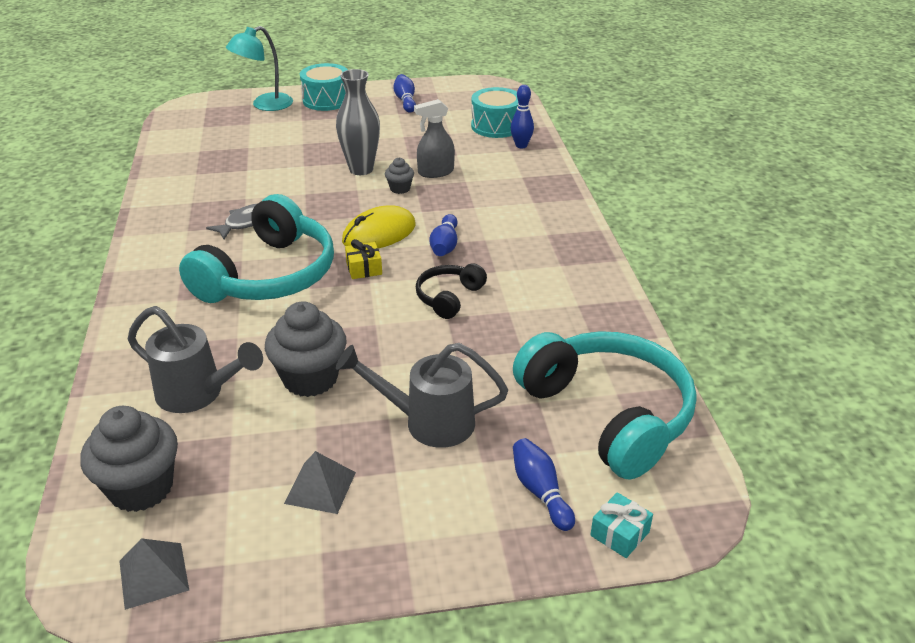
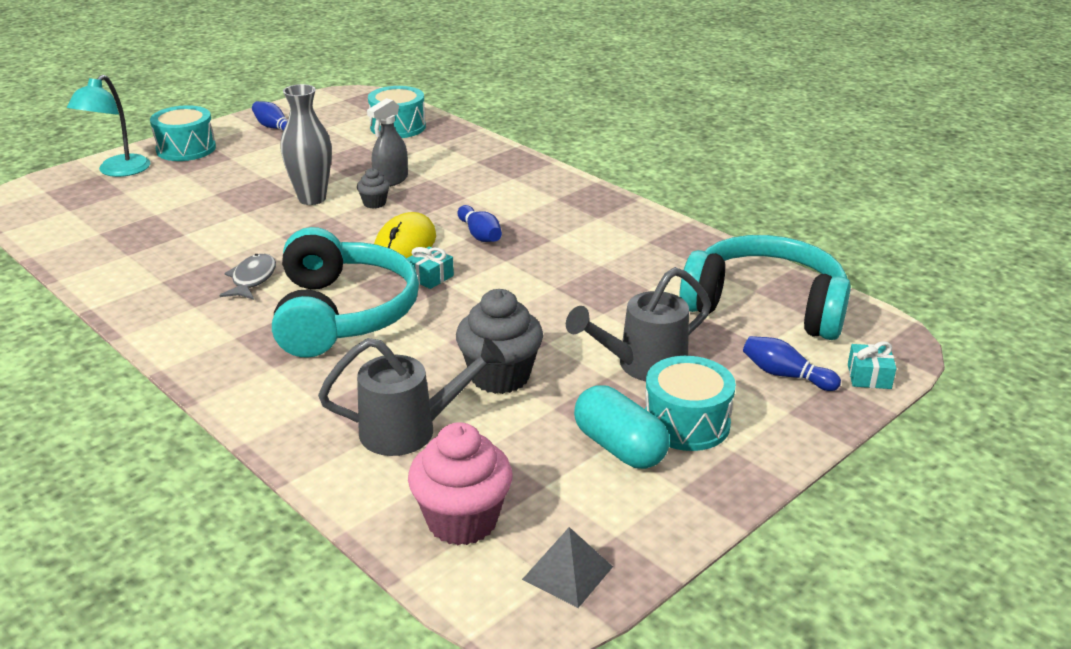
camera: 35 degrees left, 5 degrees down
(141, 488) = (462, 521): grey cupcake -> pink cupcake
(320, 487) = (619, 447): grey pyramid -> turquoise capsule
(364, 268) = (430, 277): yellow gift -> turquoise gift
(398, 493) = (686, 423): none -> turquoise drum
(449, 297) = (537, 272): black headphones -> none
(521, 145) = (443, 137): blue bowling pin -> none

